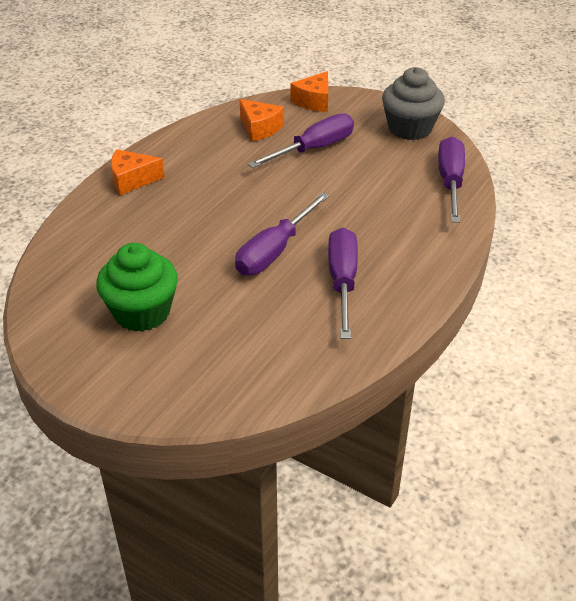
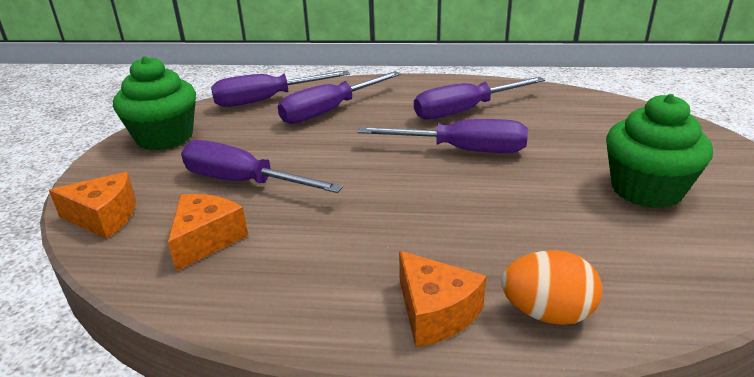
camera: 115 degrees left, 10 degrees down
(95, 212) = (547, 313): none -> orange egg
(401, 208) = (329, 111): none -> purple screwdriver
(410, 128) = (165, 137): grey cupcake -> green cupcake

